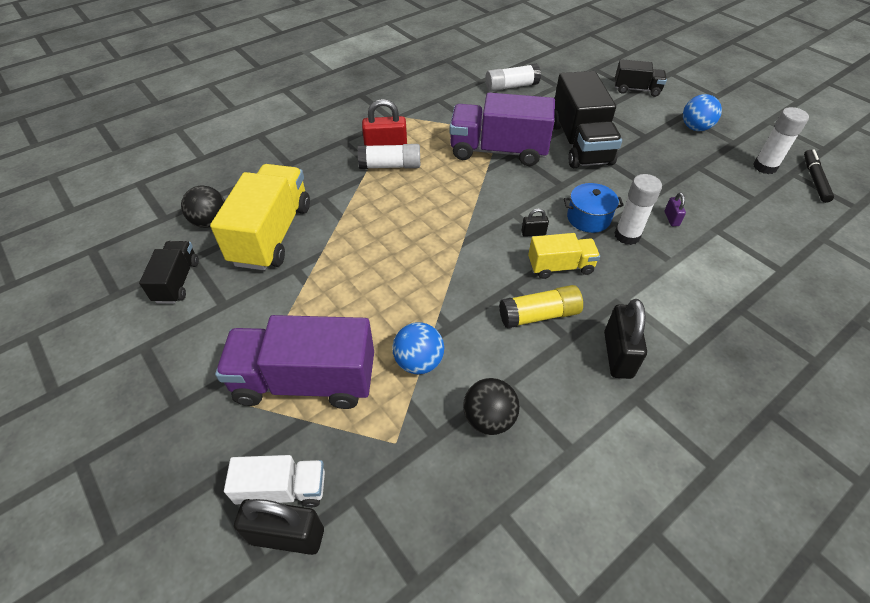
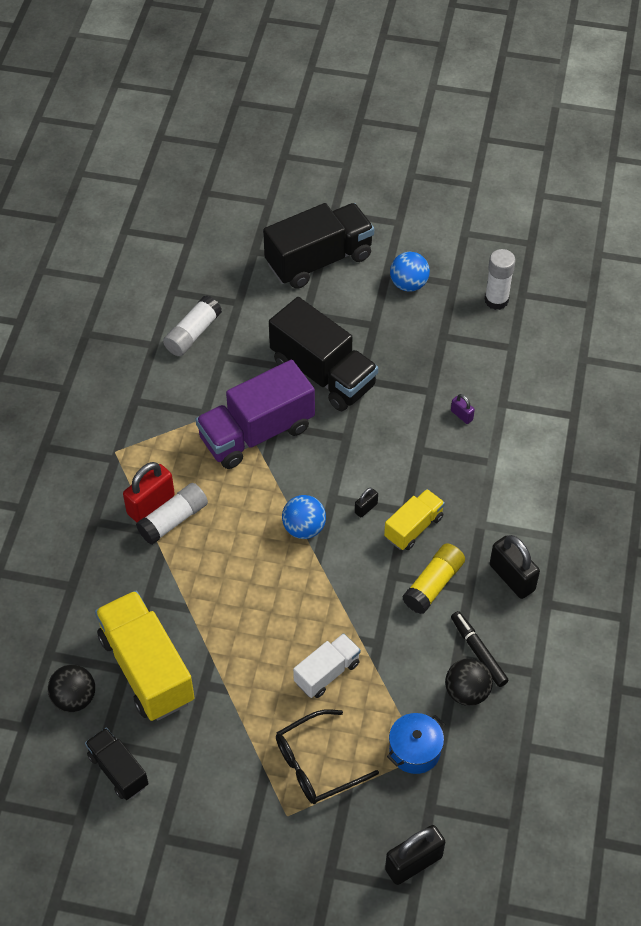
camera: 40 degrees left, 5 degrees up
(283, 489) = (381, 841): white truck -> white truck (327, 673)
(305, 381) = (317, 764): purple truck -> black glasses
(419, 362) = (382, 688): blue ball -> blue ball (304, 528)
(588, 218) = (397, 460): blue pot -> blue pot (415, 750)
(627, 235) = (440, 458): white glue stick -> none
(636, 90) = (319, 260): black truck -> black truck, size x1.83
(814, 179) = (542, 291): black marker -> black marker (478, 652)

